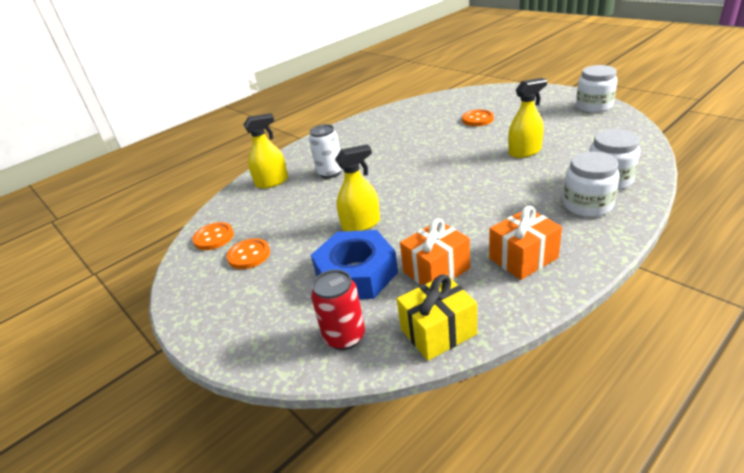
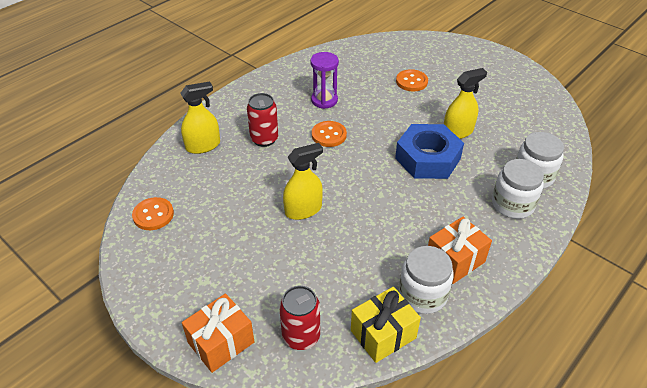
camera: 10 degrees left, 10 degrees up
(249, 255) = (195, 240): orange button -> orange button (329, 135)
(330, 173) = (264, 139): white can -> red can
(356, 274) = (304, 268): blue nut -> blue nut (427, 158)
(391, 140) = (324, 100): none -> purple hourglass
(436, 270) = (378, 269): orange gift -> orange gift (221, 342)
(594, 106) = (525, 78): white jar -> white jar (423, 294)

